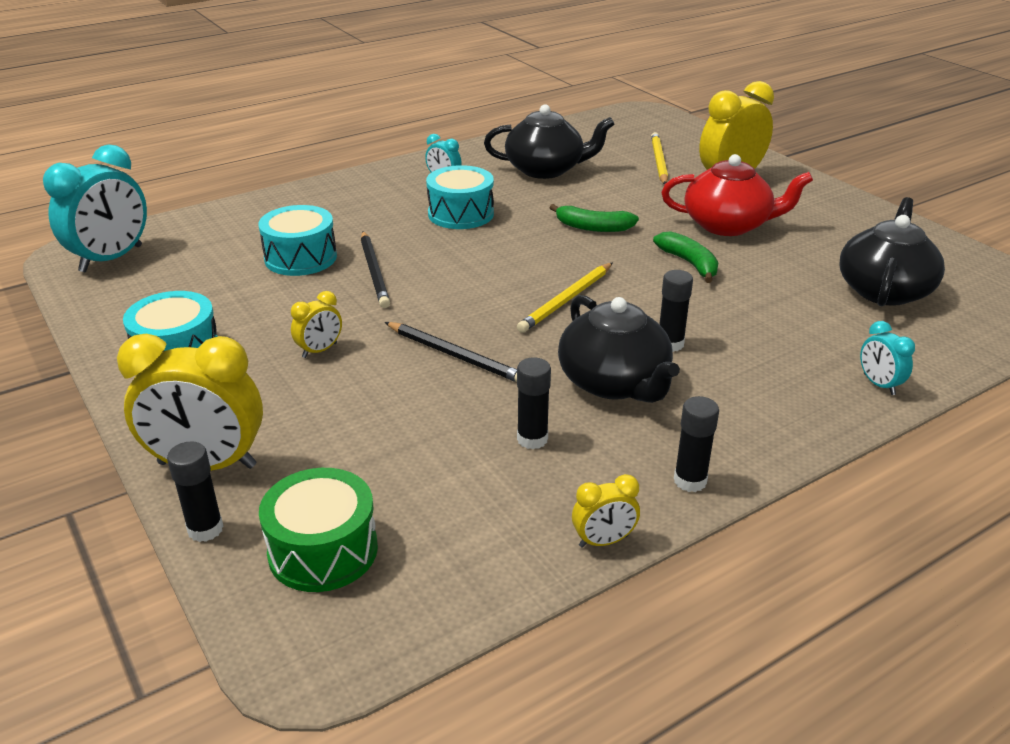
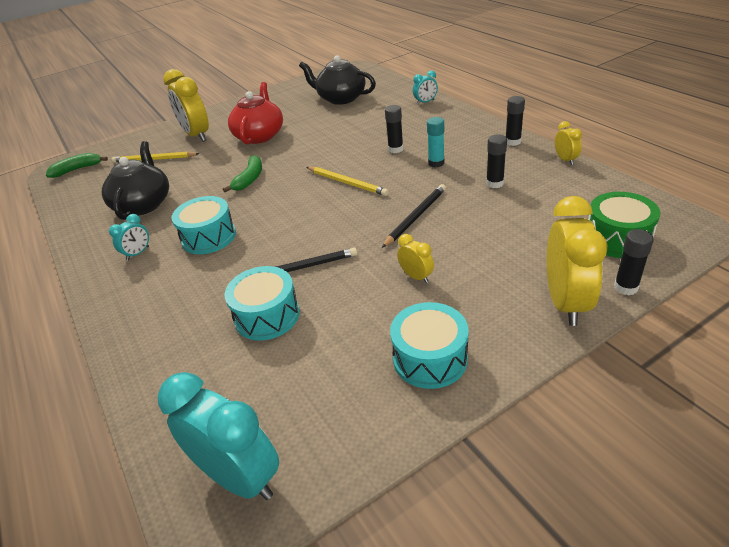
camera: 85 degrees left, 5 degrees up
(614, 383) = (436, 163): black teapot -> turquoise glue stick
(689, 263) = (306, 146): green banana -> green banana (77, 169)

